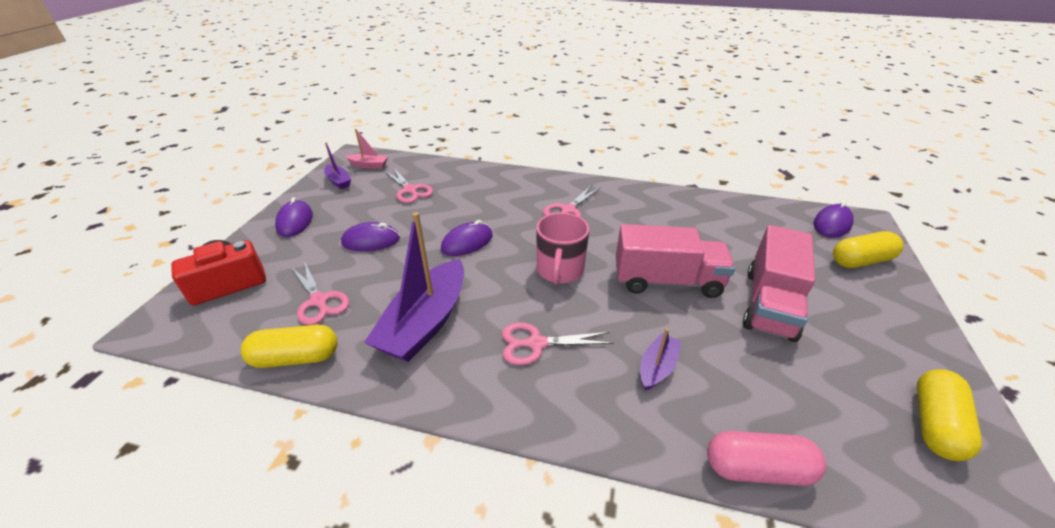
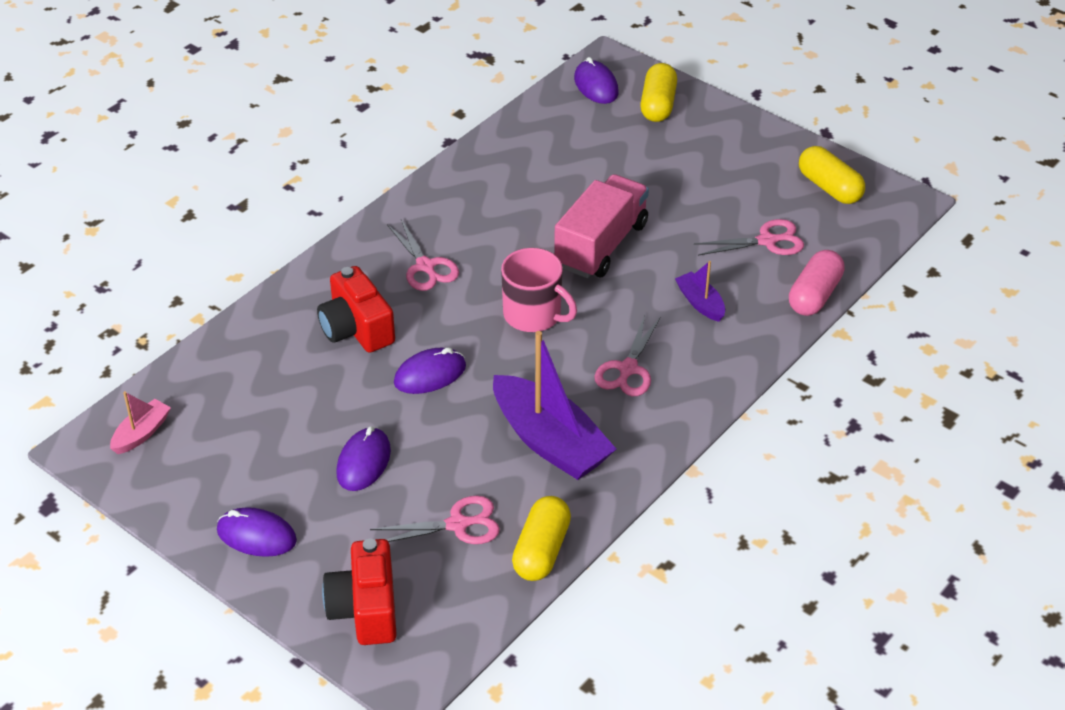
camera: 65 degrees left, 5 degrees up
(338, 181) = (168, 476): purple boat -> none
(410, 190) = (260, 401): pink scissors -> pink scissors (767, 241)
(467, 242) = (430, 374): purple mouse -> purple mouse turned 75 degrees clockwise
(491, 203) = (356, 329): none -> red camera
(769, 304) = (672, 196): pink truck -> none

